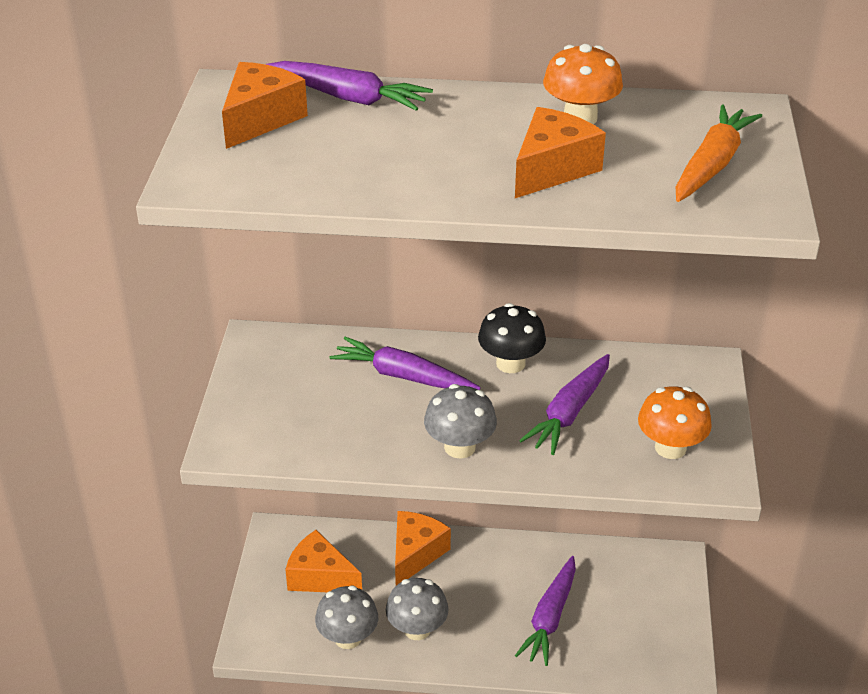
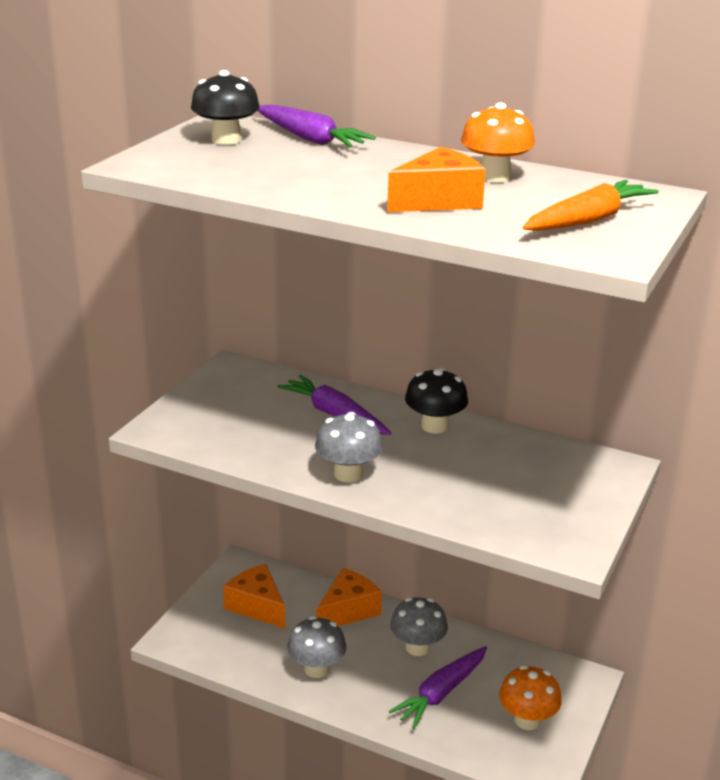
camera: 20 degrees right, 10 degrees down
(260, 119) = (226, 140): orange cheese -> black mushroom
(348, 638) = (253, 658): grey mushroom -> grey mushroom (417, 647)
(569, 413) = (464, 471): purple carrot -> none
(670, 448) = (541, 518): orange mushroom -> orange mushroom (527, 720)

